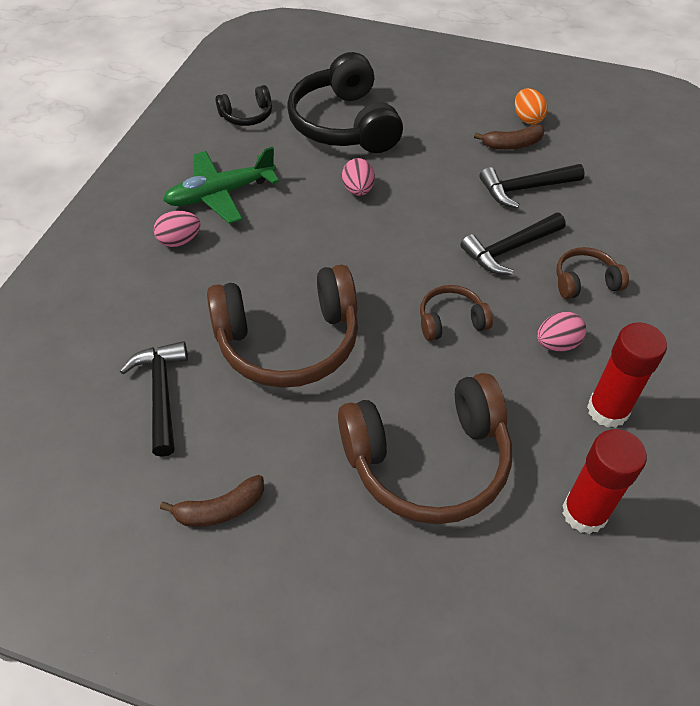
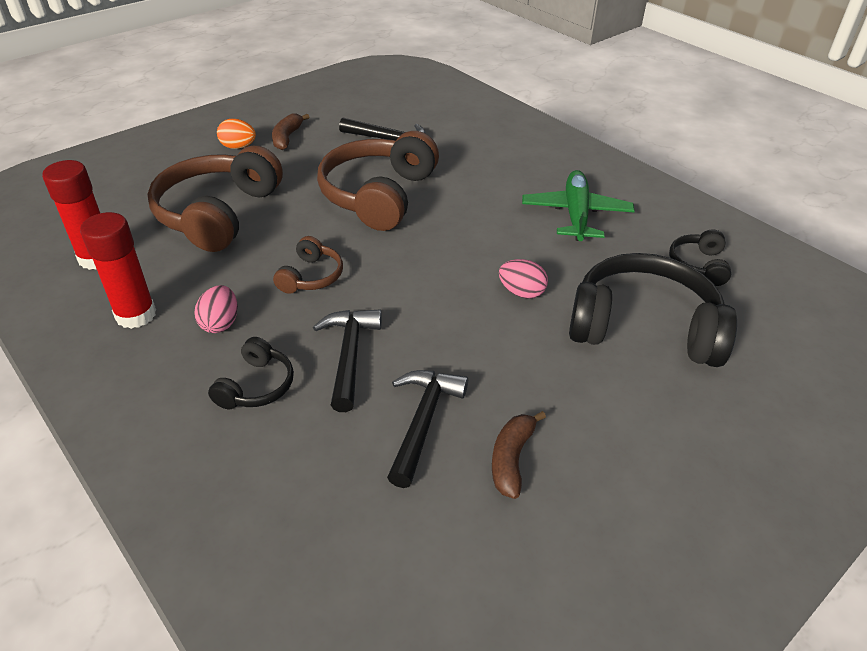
camera: 120 degrees right, 10 degrees down
(179, 241) = (530, 181): pink egg -> none
(527, 119) = (557, 512): orange egg -> orange egg (238, 147)
(585, 281) = (256, 386): brown headphones -> black headphones

